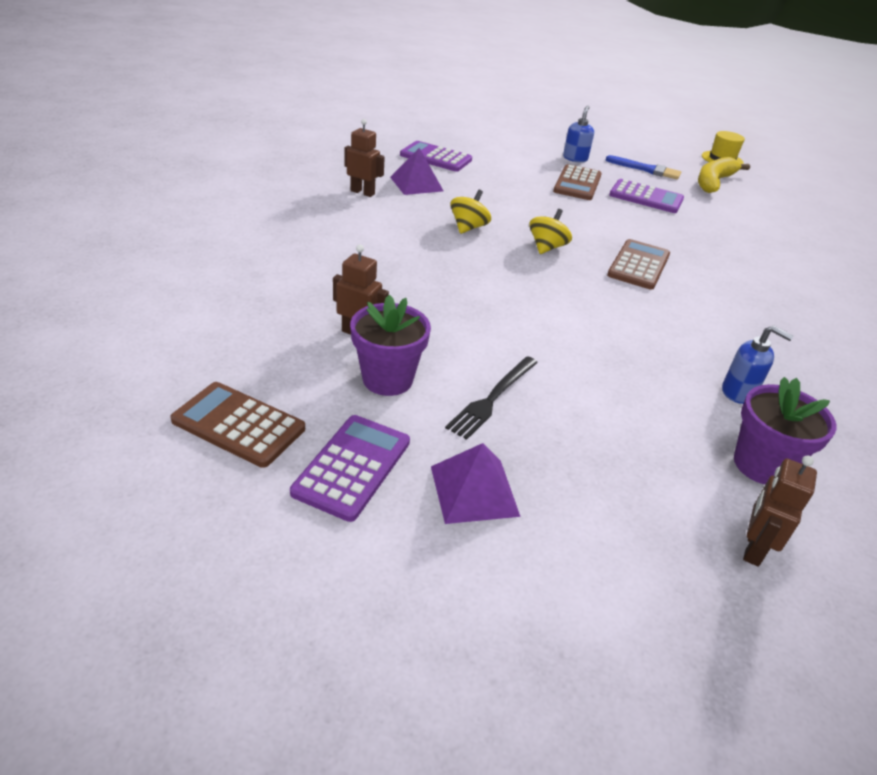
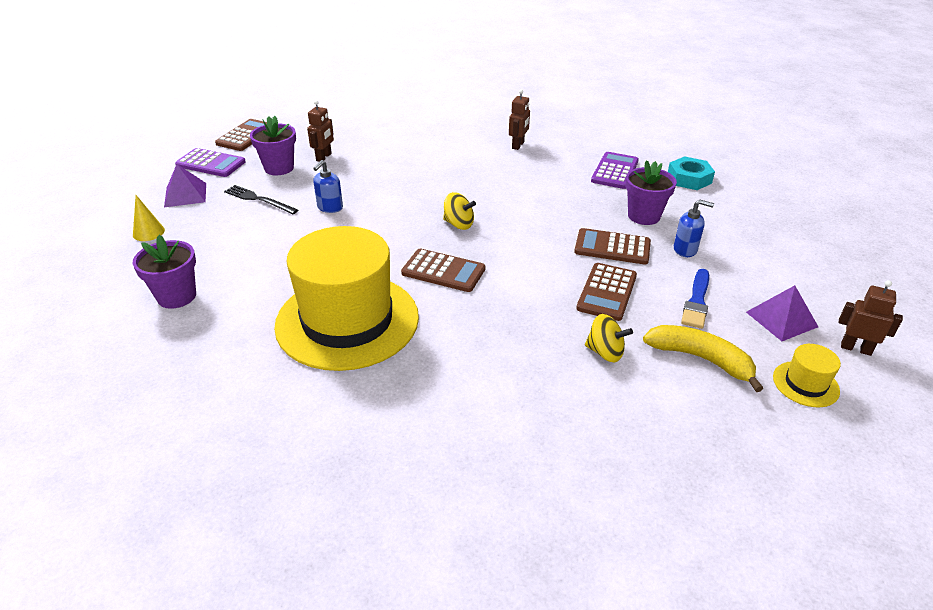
camera: 90 degrees right, 0 degrees up
(416, 184) = (549, 165): purple pyramid -> purple pyramid (781, 319)
(455, 133) = (689, 179): none -> turquoise nut
(468, 228) = (479, 189): yellow spinning top -> yellow spinning top (605, 352)
(522, 162) = (644, 216): none -> purple flower pot
(607, 525) = (148, 232): none -> yellow cone
(646, 197) = (607, 292): purple calculator -> brown calculator
(738, 392) = (254, 300): blue soap dispenser -> blue soap dispenser (330, 207)
(744, 326) = (347, 321): none -> yellow hat
(753, 548) = (113, 280): brown robot -> brown robot (856, 348)

